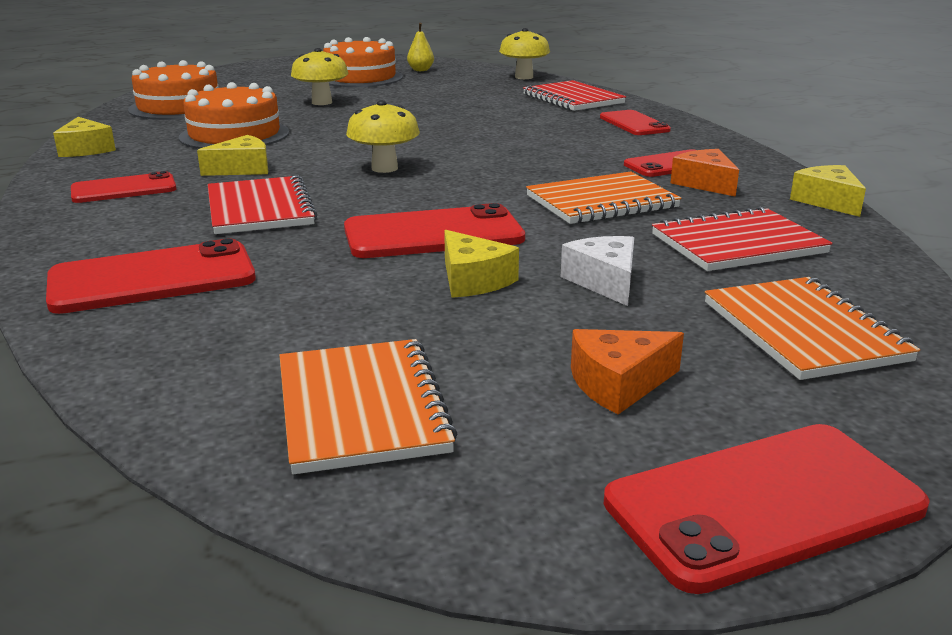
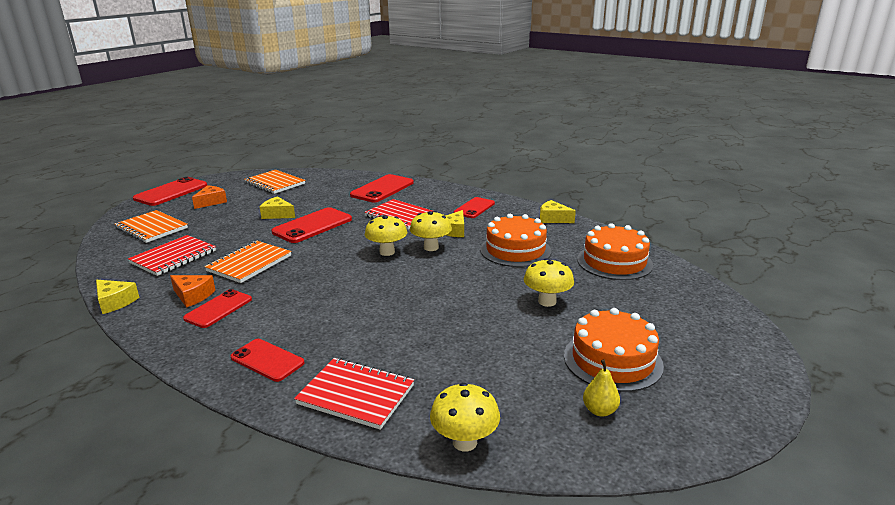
camera: 145 degrees right, 0 degrees up
(319, 159) = (431, 247): none -> yellow mushroom
(604, 281) = (228, 226): white cheese -> none

